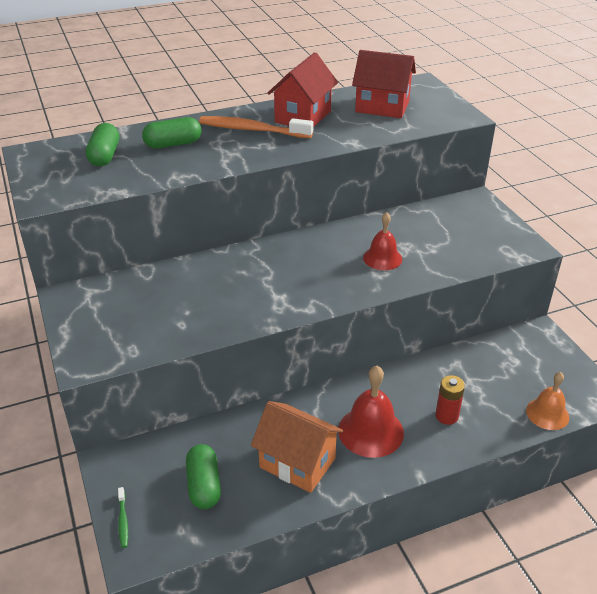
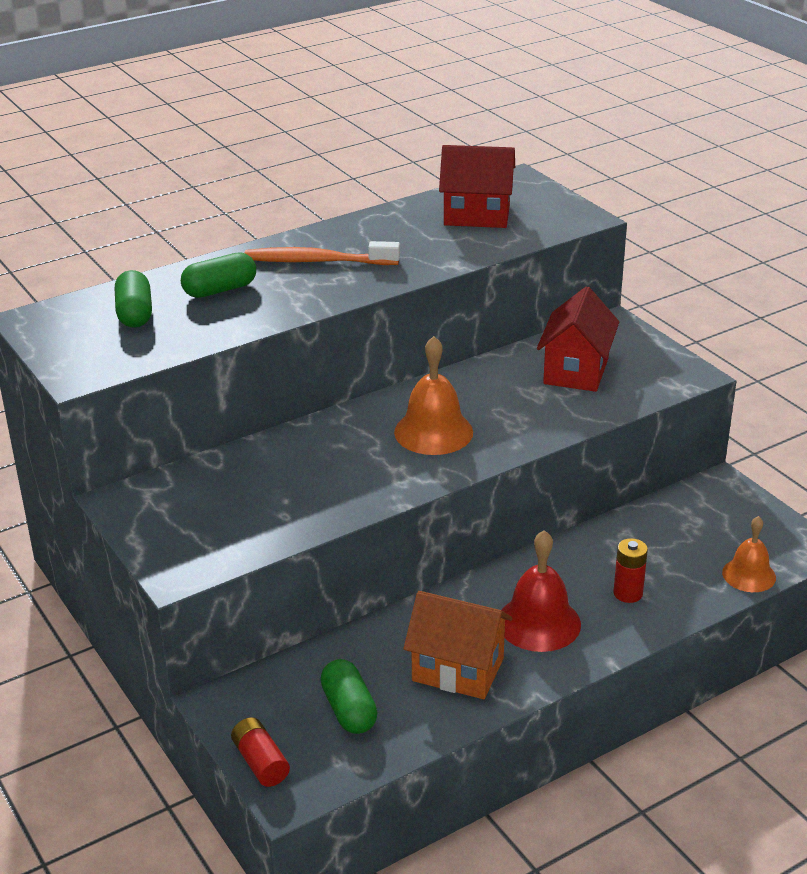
camera: 10 degrees left, 5 degrees down
(123, 521) = (261, 762): green toothbrush -> red battery
(303, 117) = (377, 238): red house -> red house (576, 371)
(315, 270) = (433, 432): none -> orange bell
(382, 258) = (514, 408): red bell -> none

